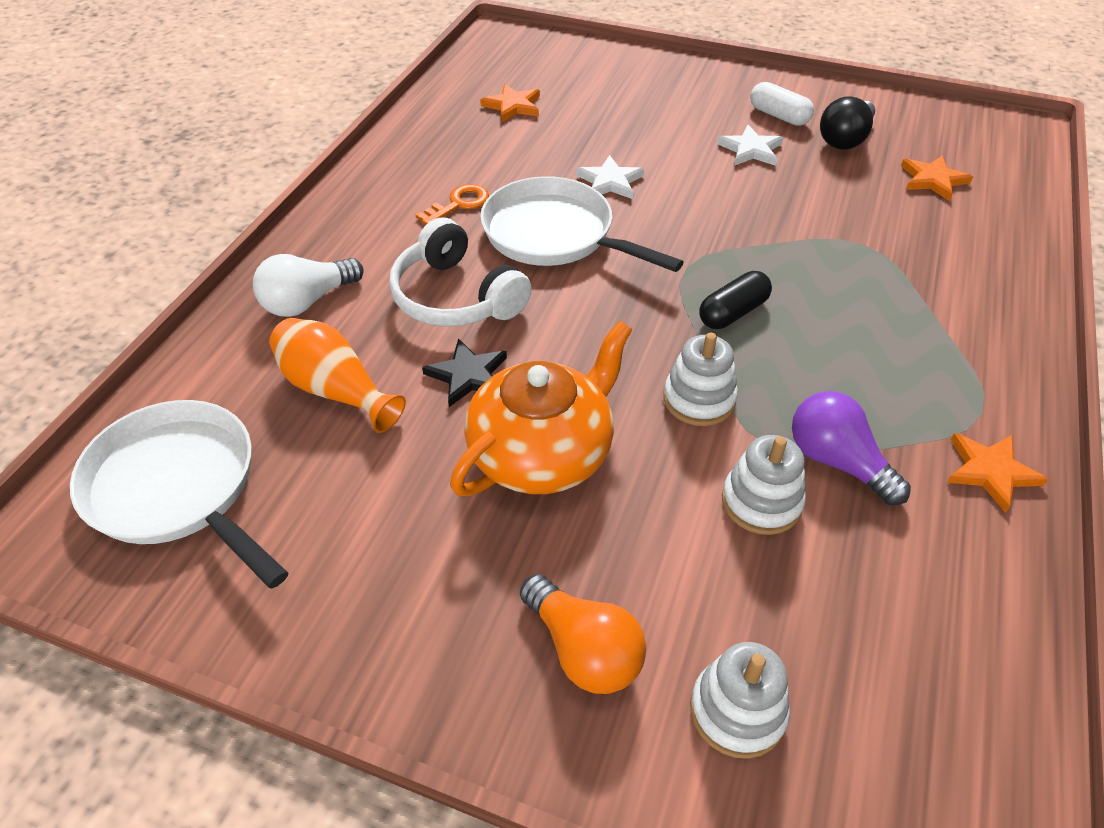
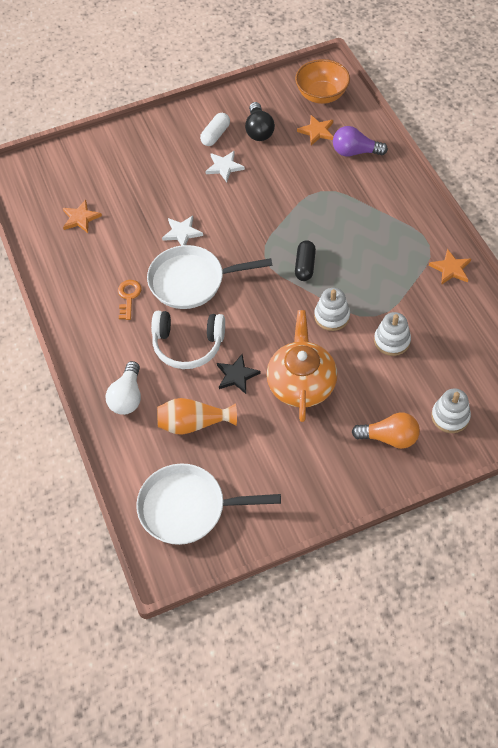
camera: 40 degrees left, 10 degrees up
(778, 116) = (215, 135): white capsule -> white capsule turned 60 degrees counterclockwise
(836, 461) = (401, 304): purple light bulb -> purple light bulb (355, 152)
(985, 148) = (322, 95): none -> orange bowl

